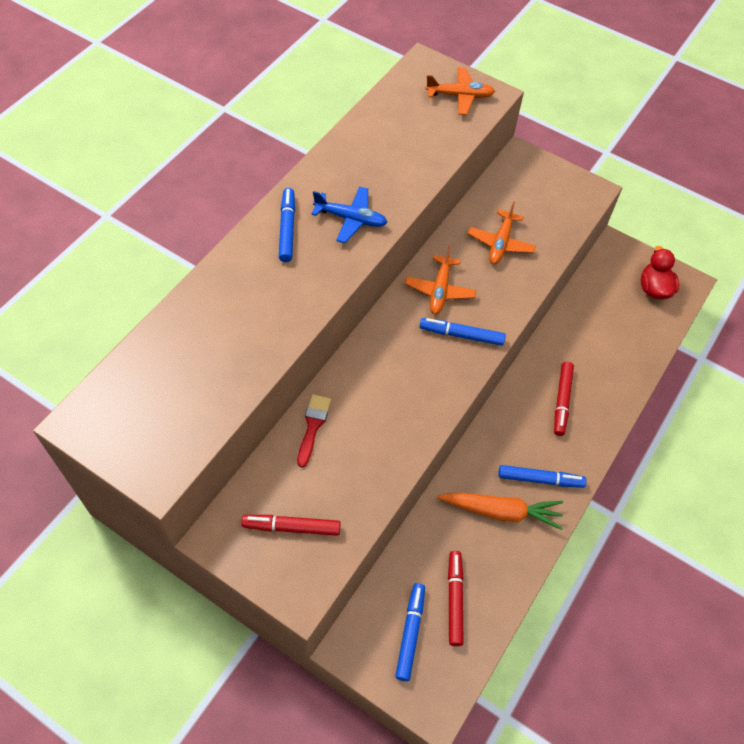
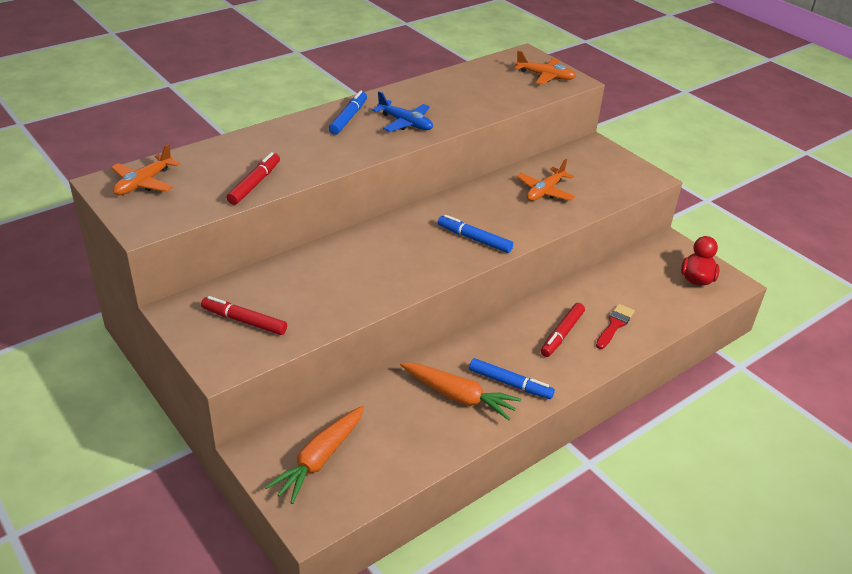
camera: 20 degrees right, 20 degrees down
(313, 426) = (305, 263): red brush -> red brush (614, 325)
(410, 633) = (319, 459): blue marker -> orange carrot
(440, 290) = (471, 208): orange plane -> orange plane (144, 183)
(455, 599) = (376, 447): red marker -> red marker (255, 184)

